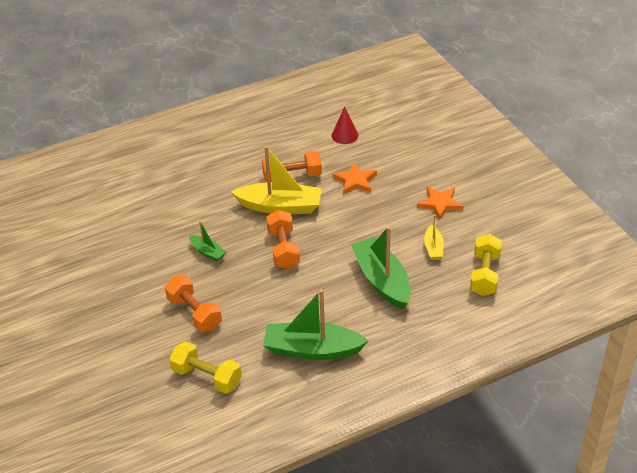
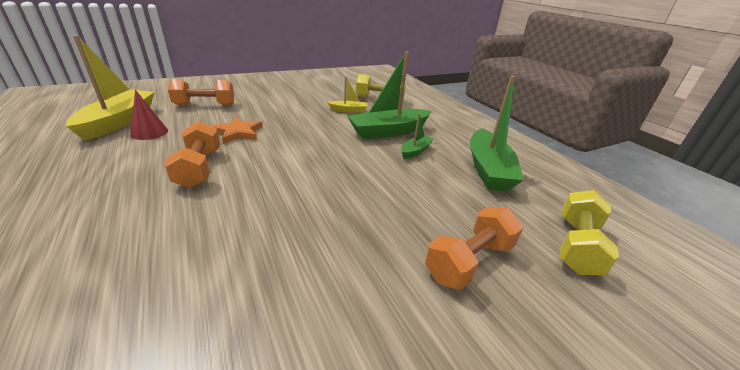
camera: 95 degrees left, 10 degrees down
(207, 252) = (334, 248): green boat -> green boat (415, 151)
(280, 206) = (256, 179): yellow boat -> yellow boat (119, 121)
(283, 249) = (338, 180): orange dumbbell -> orange dumbbell (205, 105)
(440, 203) = (294, 103): orange star -> none

